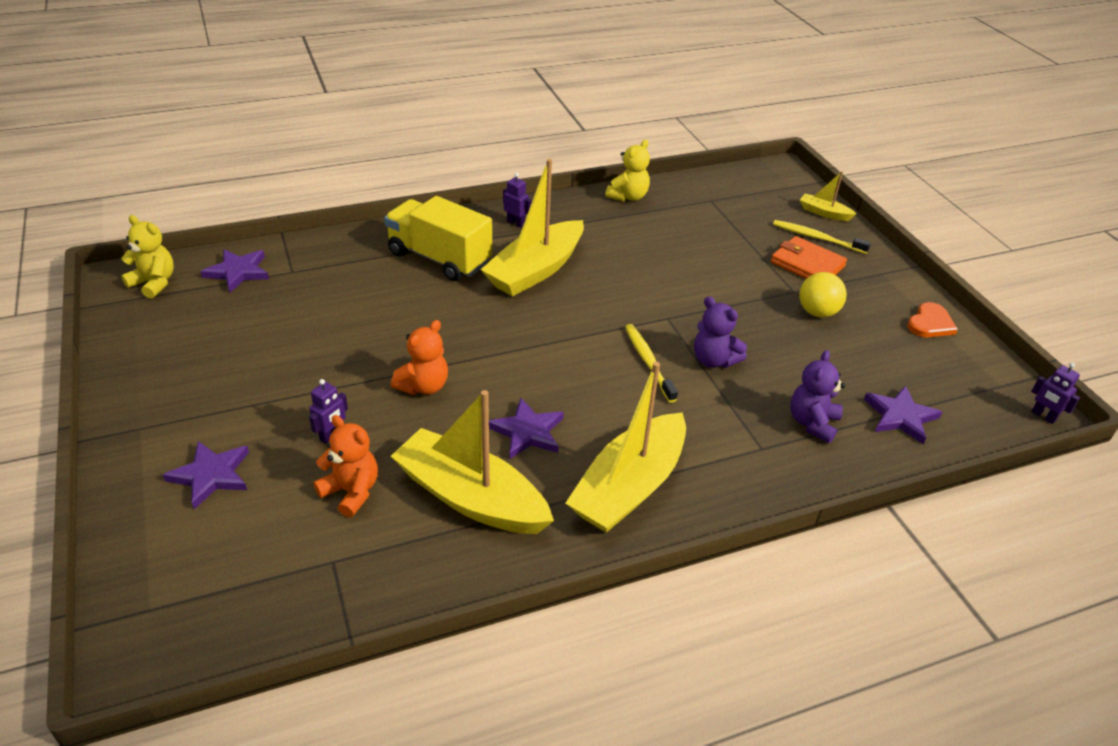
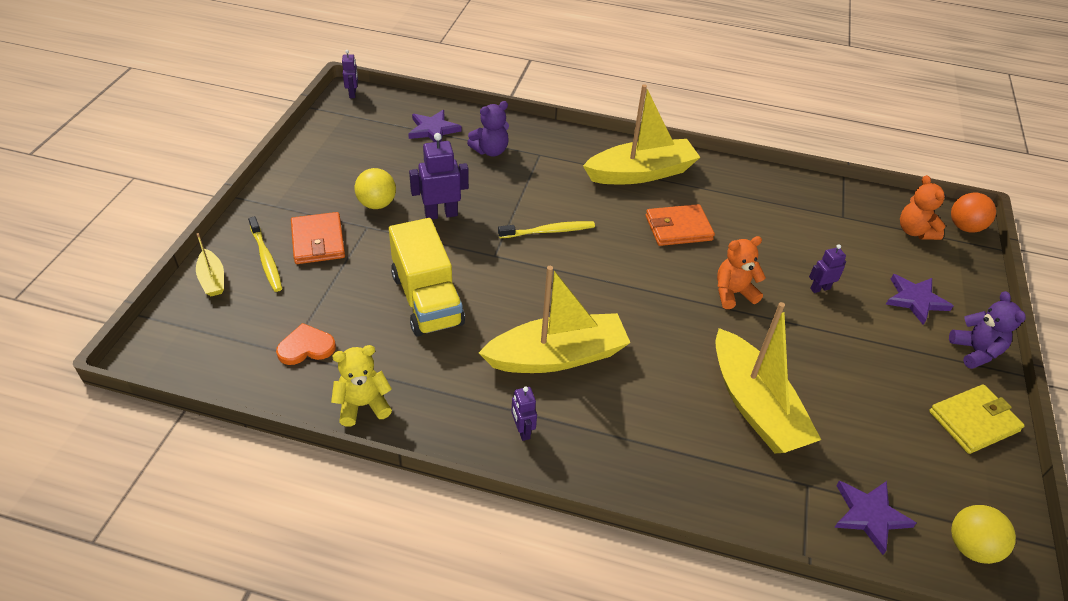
camera: 145 degrees left, 5 degrees up
(135, 645) = (964, 227): none -> orange ball
(143, 371) = (973, 421): none -> yellow wallet
(154, 283) = (970, 547): yellow teddy bear -> yellow ball
(351, 492) = (818, 246): orange teddy bear -> orange teddy bear (914, 231)
(439, 258) = (640, 421): yellow truck -> yellow truck (427, 299)
(470, 497) = (742, 210): yellow boat -> yellow boat (755, 406)
(527, 432) = (678, 228): purple star -> orange wallet
(648, 362) = (549, 231): yellow toothbrush -> yellow toothbrush turned 120 degrees counterclockwise
(714, 360) = (501, 211): purple teddy bear -> purple teddy bear (975, 351)
(756, 330) = (441, 214): none -> purple robot
(930, 323) = (314, 160): orange heart -> orange heart (306, 347)

